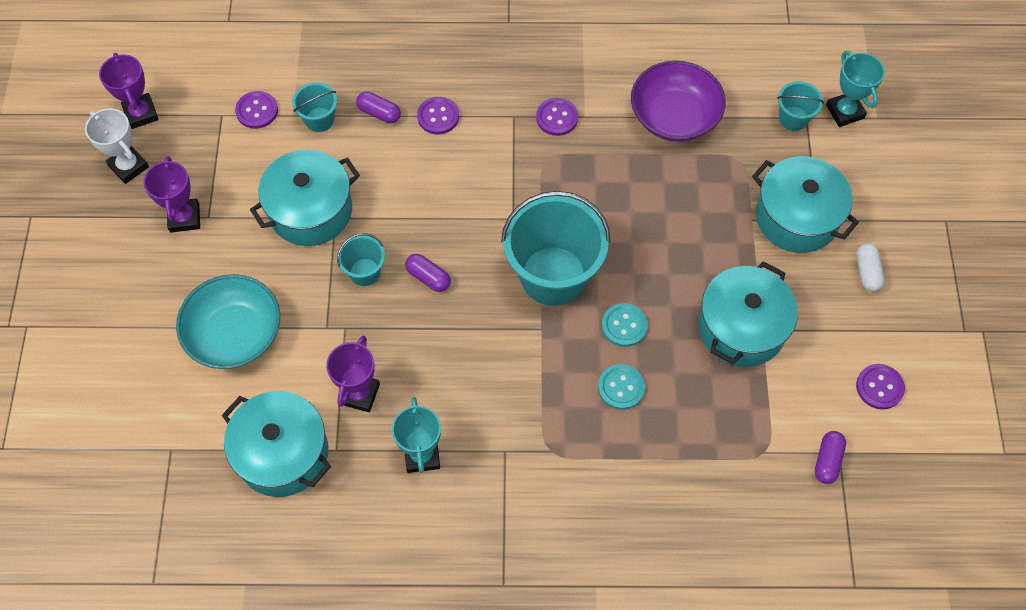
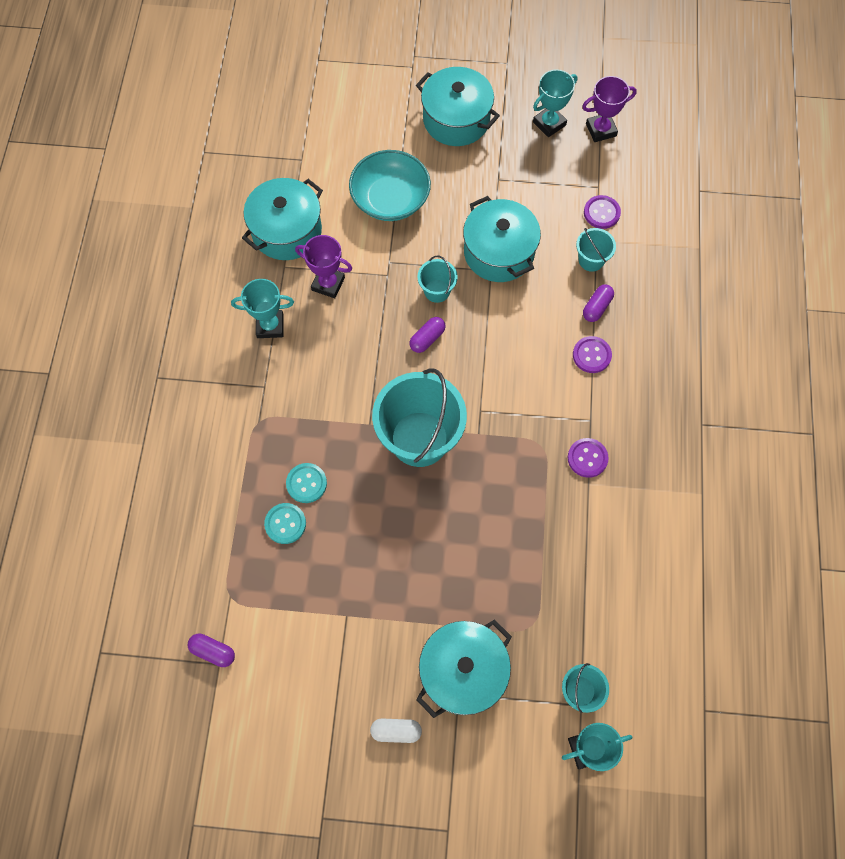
camera: 95 degrees right, 5 degrees up
(128, 166) = (549, 123): white trophy -> turquoise trophy
(184, 218) = (498, 163): purple trophy -> none
(624, 325) = (364, 493): turquoise button -> turquoise button (285, 524)
(674, 116) = (586, 569): purple bowl -> none
(741, 327) = (350, 597): turquoise pot -> turquoise pot (456, 119)
(879, 387) = (275, 716): purple button -> none

